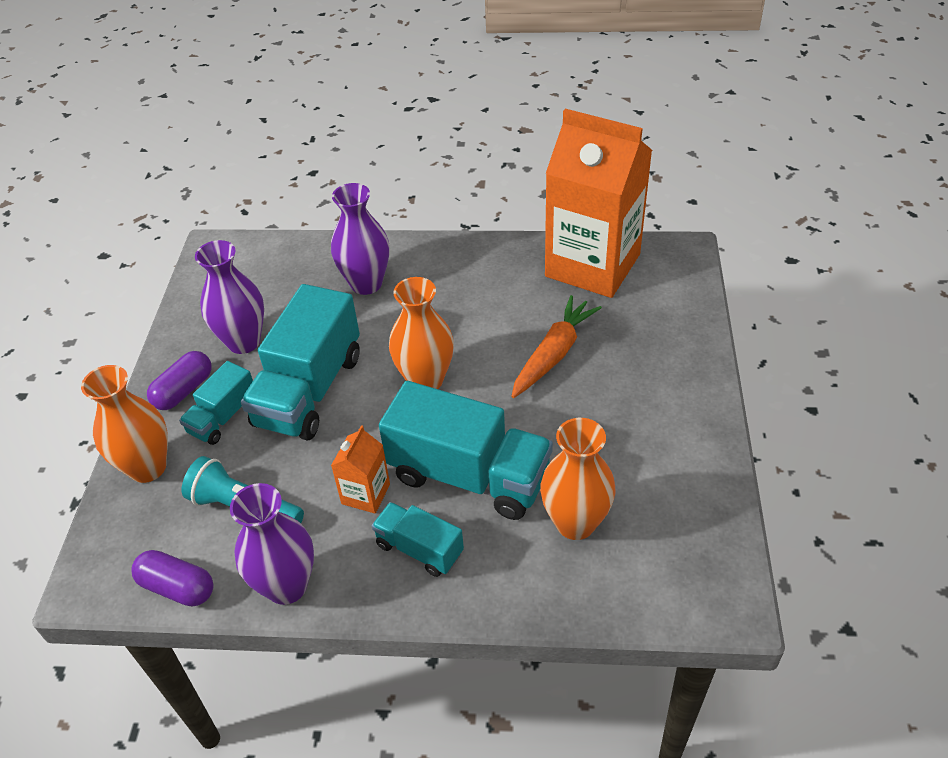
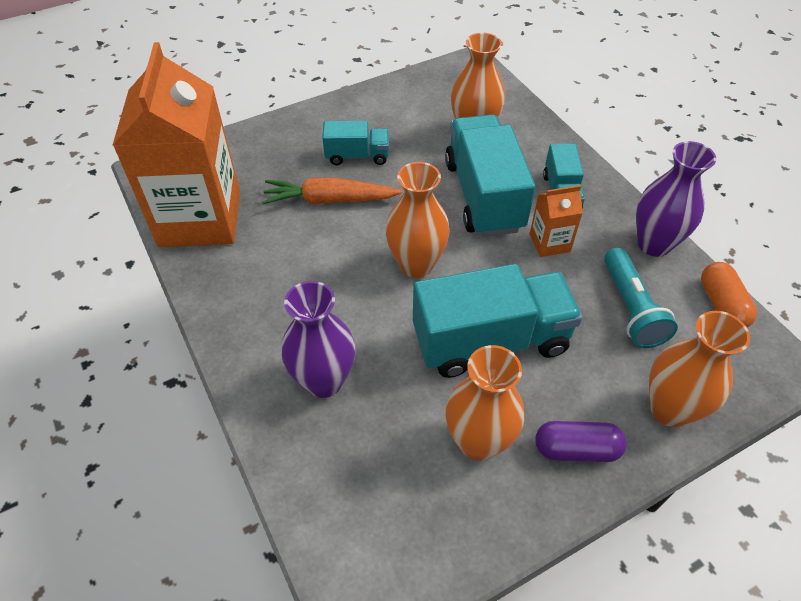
camera: 125 degrees left, 5 degrees up
(177, 587) = (721, 305): purple capsule -> orange capsule
(223, 417) = (573, 389): turquoise truck -> turquoise truck (357, 156)
(243, 342) = (478, 441): purple vase -> orange vase

